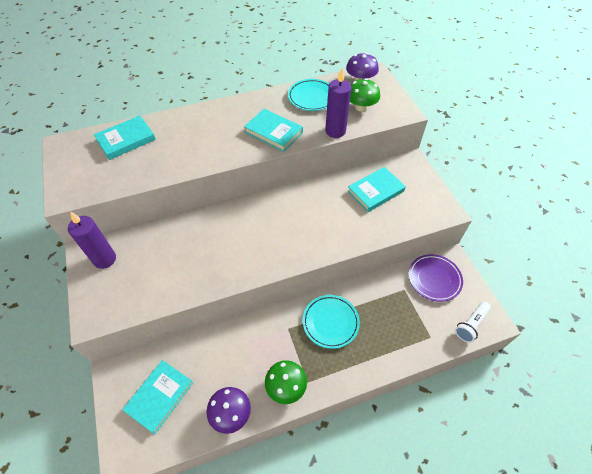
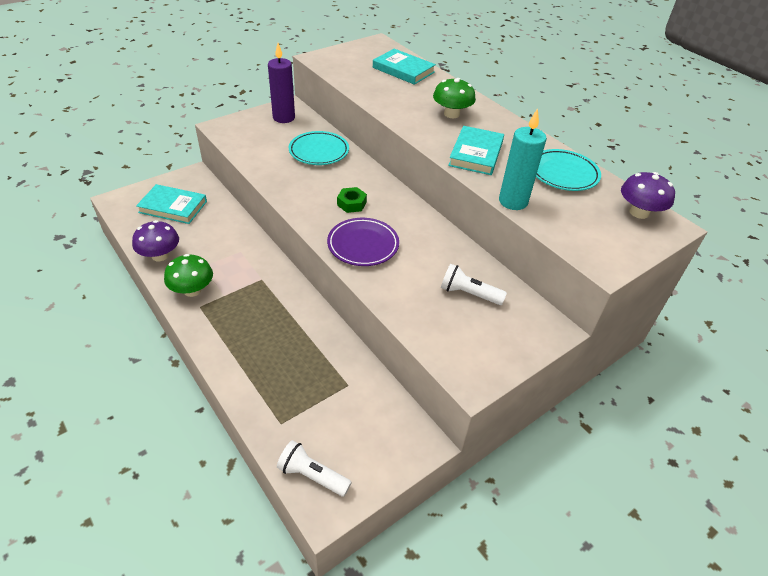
camera: 70 degrees right, 10 degrees down
(260, 233) = (351, 204): none -> green nut
(330, 322) = (278, 314): turquoise plate -> turquoise plate (319, 151)
(335, 131) = (513, 201): purple candle -> turquoise candle
(361, 107) = (580, 219): green mushroom -> green mushroom (451, 114)
(375, 191) = (469, 294): turquoise book -> white flashlight
(434, 279) = (378, 420): purple plate -> purple plate (363, 245)

